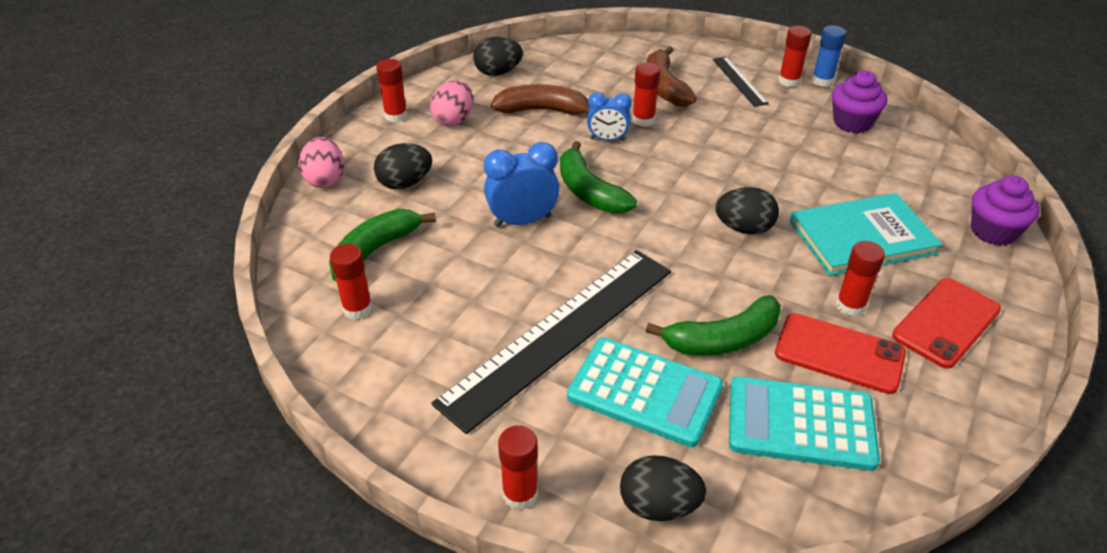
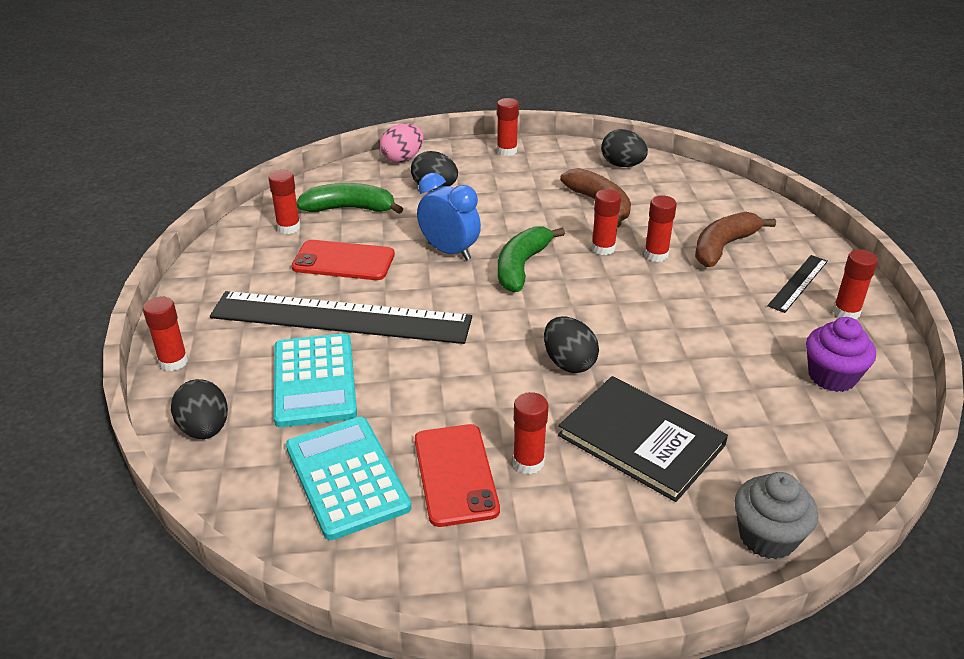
camera: 55 degrees right, 5 degrees down
(454, 120) = (534, 174): pink egg -> none
(607, 139) = (603, 248): blue clock -> red glue stick
(722, 339) = (410, 400): green banana -> none
(822, 81) = (881, 333): blue glue stick -> none
(862, 237) = (641, 440): turquoise book -> black book
(946, 323) = (569, 537): red phone -> red phone (343, 261)
(993, 231) = (767, 537): purple cupcake -> grey cupcake

